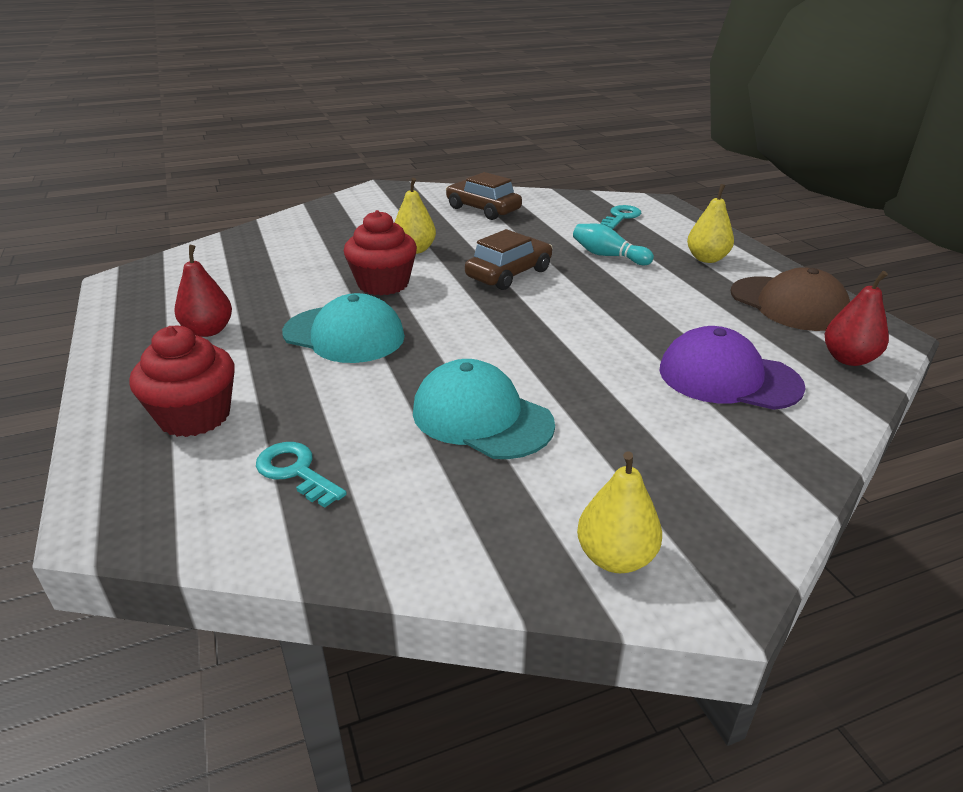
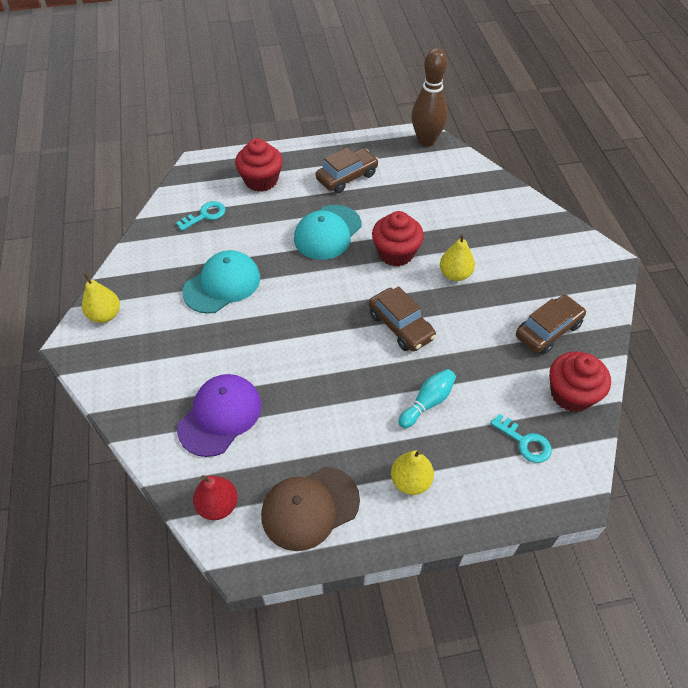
camera: 100 degrees right, 20 degrees up
(137, 277) = (426, 141): none -> brown bowling pin
(208, 331) = (347, 177): red pear -> brown car
(555, 202) = (571, 394): none -> red cupcake

